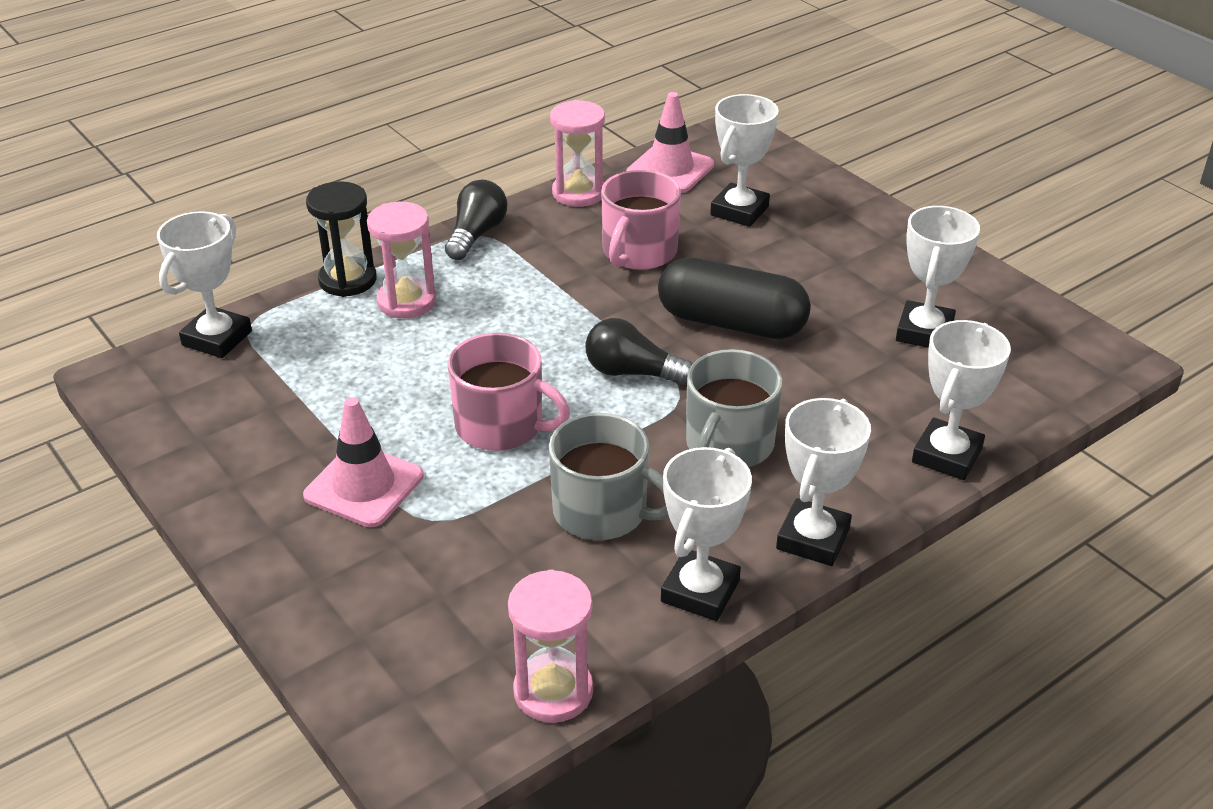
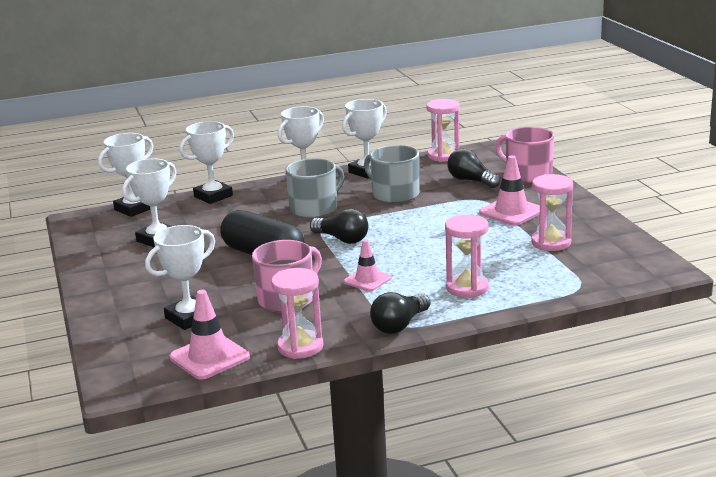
camera: 160 degrees left, 15 degrees down
(217, 338) = (602, 281): white trophy -> white trophy (134, 209)
(290, 411) = (551, 243): none -> pink hourglass
(347, 280) = (507, 305): black hourglass -> none
(461, 585) = (471, 181): none -> black light bulb
(501, 426) = (429, 226): pink mug -> pink mug (527, 174)
(550, 297) = (367, 280): none -> pink traffic cone

